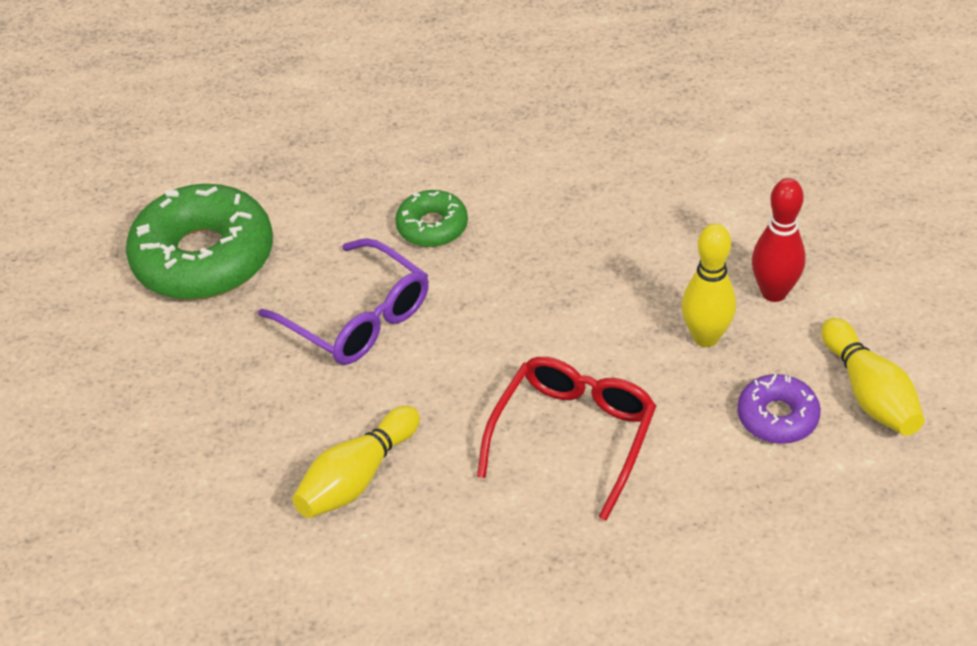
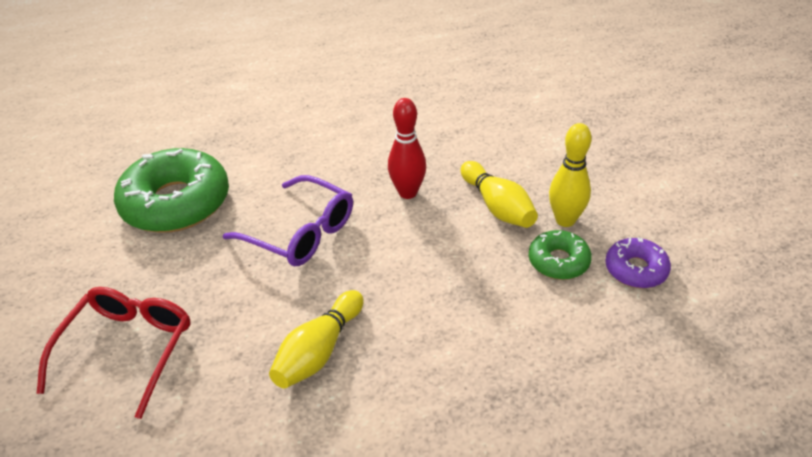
camera: 10 degrees left, 5 degrees down
(432, 226) = (346, 167): green donut -> green donut (558, 261)
(573, 436) = (485, 300): red glasses -> red glasses (127, 350)
(774, 292) = (604, 186): red bowling pin -> red bowling pin (408, 192)
(869, 393) = (697, 246): yellow bowling pin -> yellow bowling pin (497, 206)

